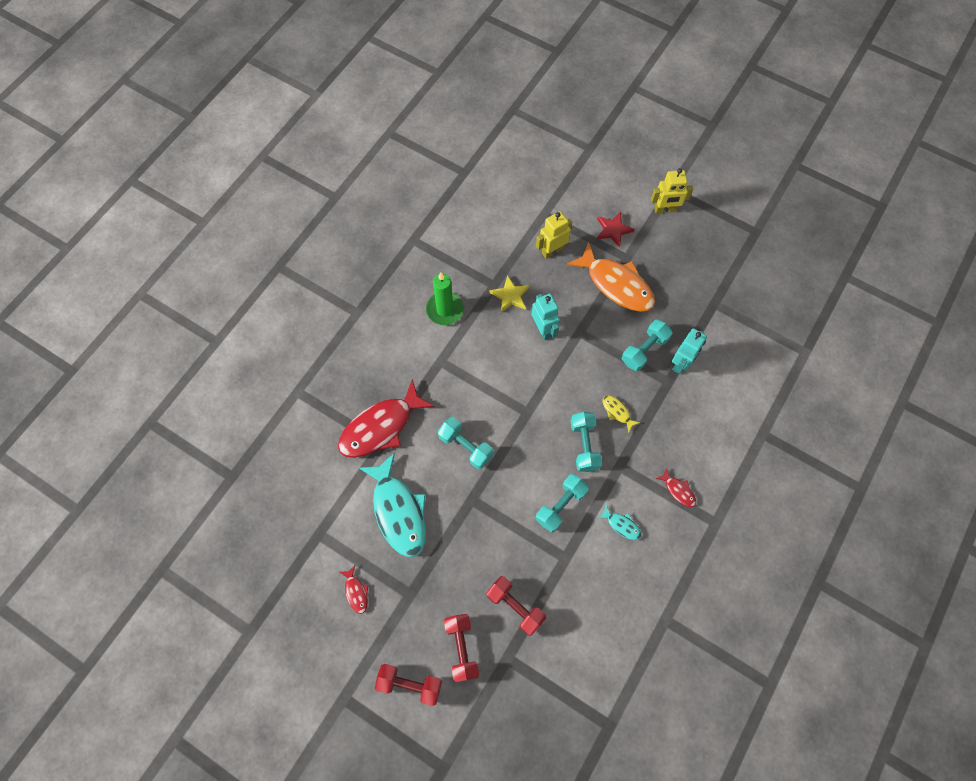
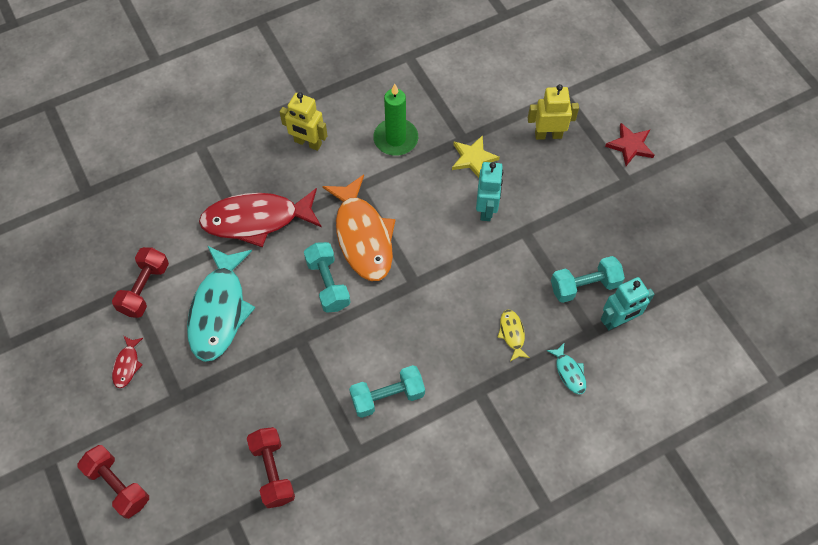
camera: 30 degrees right, 5 degrees down
(462, 648) = (192, 480): red dumbbell -> red dumbbell (145, 289)
(584, 445) = (453, 349): turquoise dumbbell -> none
(616, 284) = (597, 202): orange fish -> orange fish (363, 236)
(621, 525) = (440, 453): turquoise fish -> turquoise fish (569, 372)
(665, 210) = (704, 152): yellow robot -> yellow robot (307, 143)
(678, 490) = (527, 452): red fish -> none

